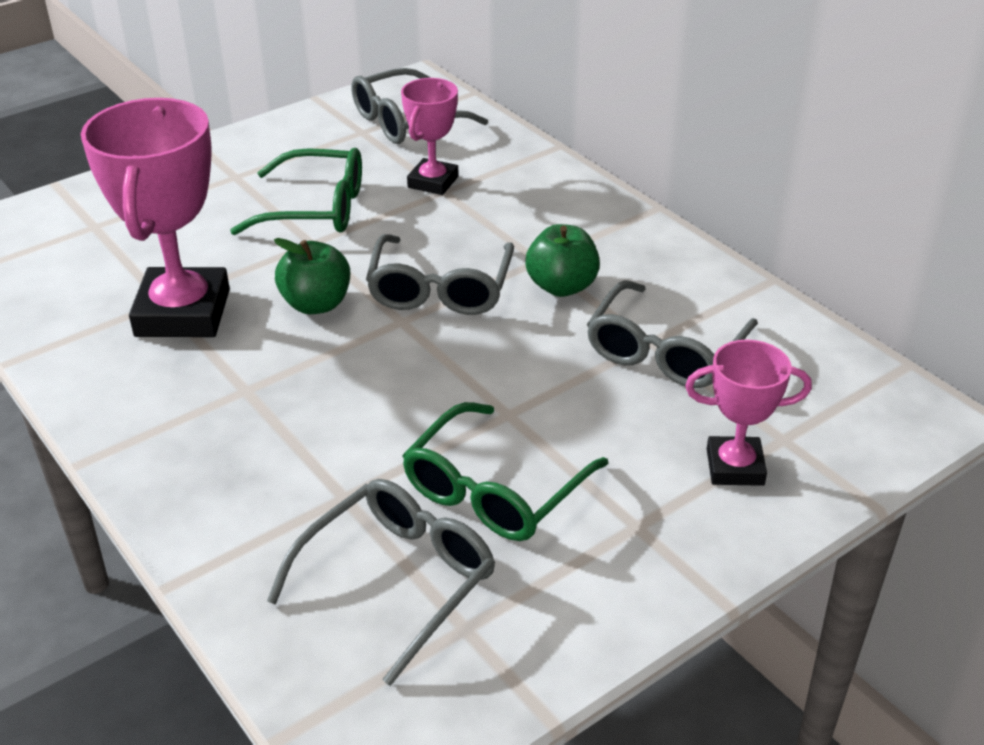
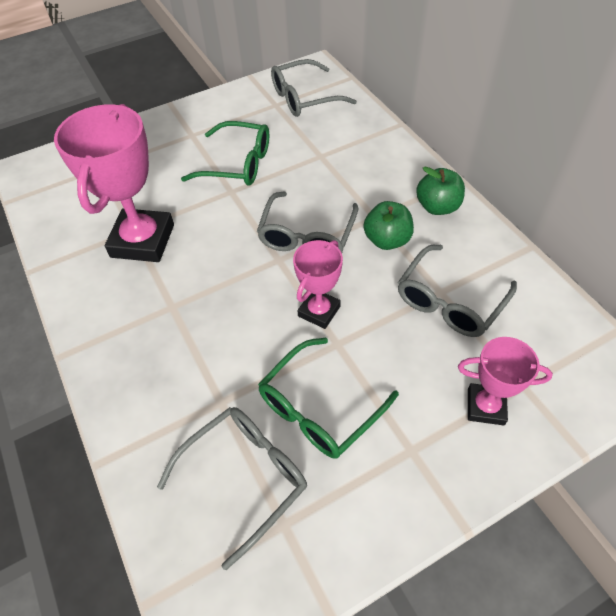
camera: 10 degrees right, 15 degrees up
(316, 304) = (226, 241): green apple -> green apple (437, 207)
(433, 182) = (314, 148): pink trophy -> pink trophy (319, 311)

